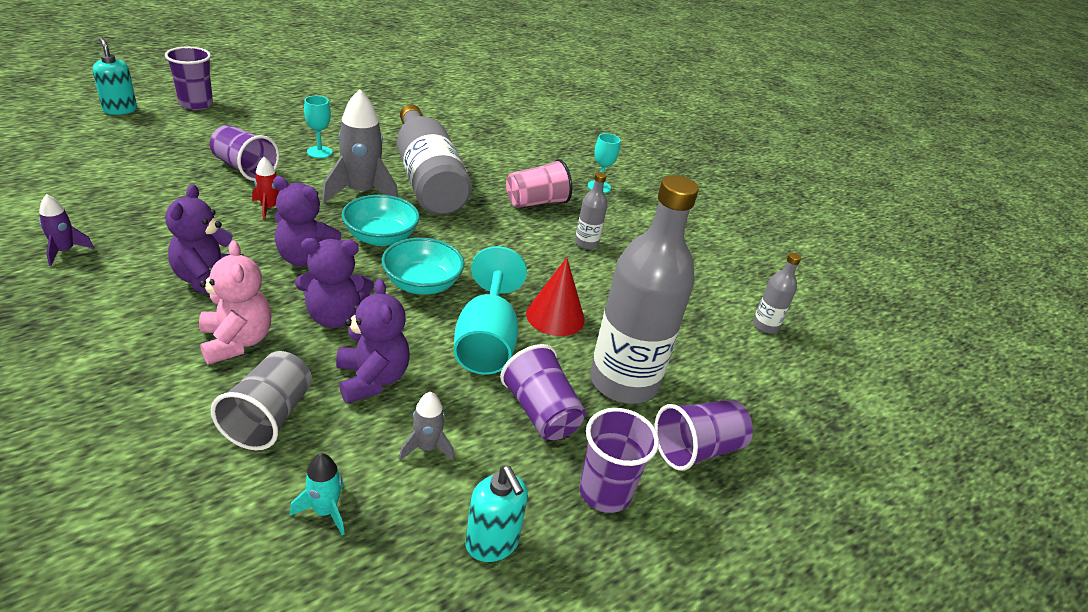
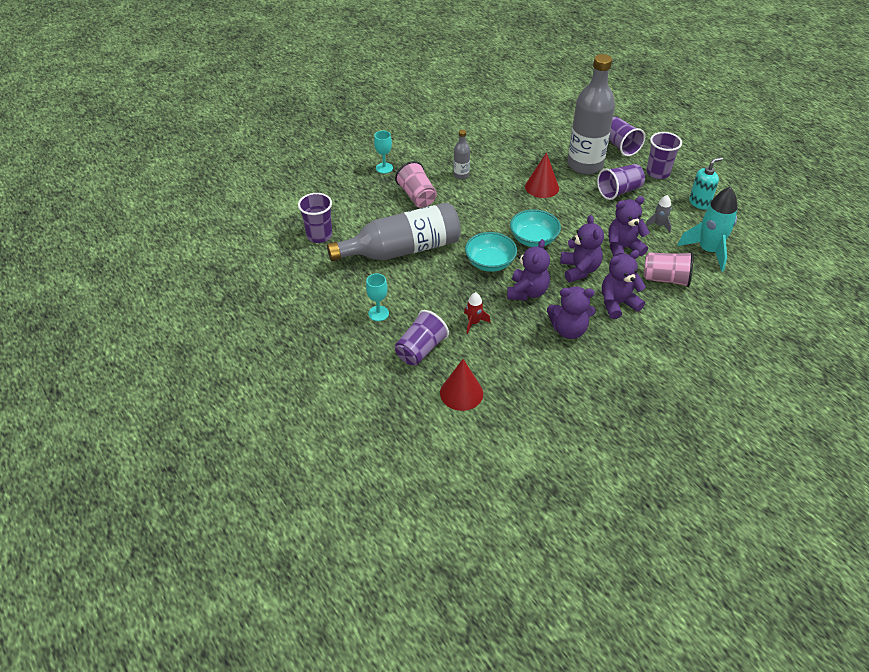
camera: 85 degrees left, 10 degrees up
(65, 251) = (567, 409): purple rocket -> none
(120, 110) = (336, 464): turquoise soap dispenser -> none
(156, 183) = (461, 393): none -> red cone
(196, 104) = (307, 414): purple cup -> purple cup (319, 235)
(237, 342) = (617, 303): pink teddy bear -> purple teddy bear
(269, 417) = (665, 279): grey cup -> pink cup
(325, 511) = (708, 251): turquoise rocket -> turquoise rocket, size x2.01
(361, 193) = (435, 280): grey rocket -> none
(486, 341) = (575, 211): turquoise goblet -> none
(765, 325) = (518, 115): grey bottle -> none

